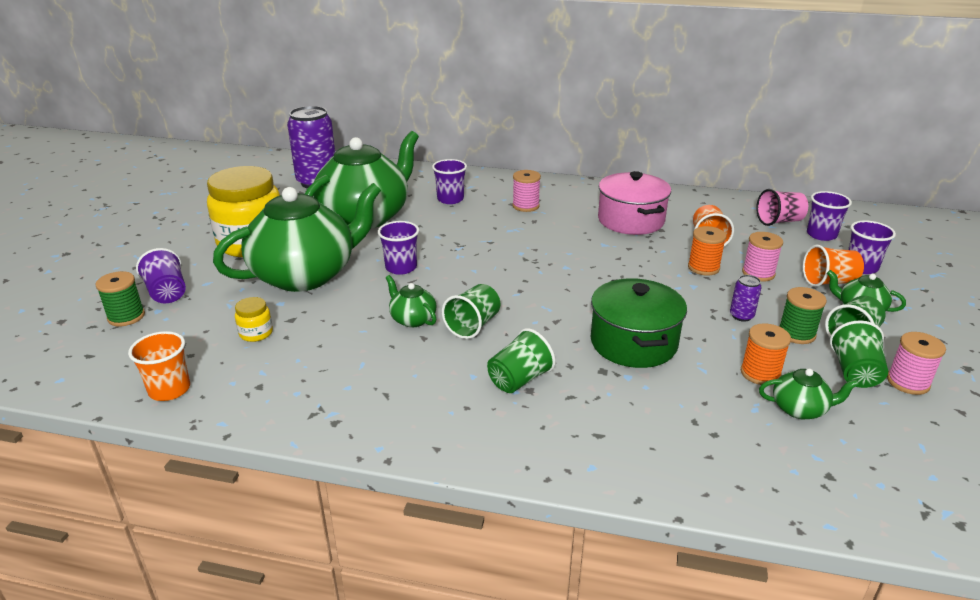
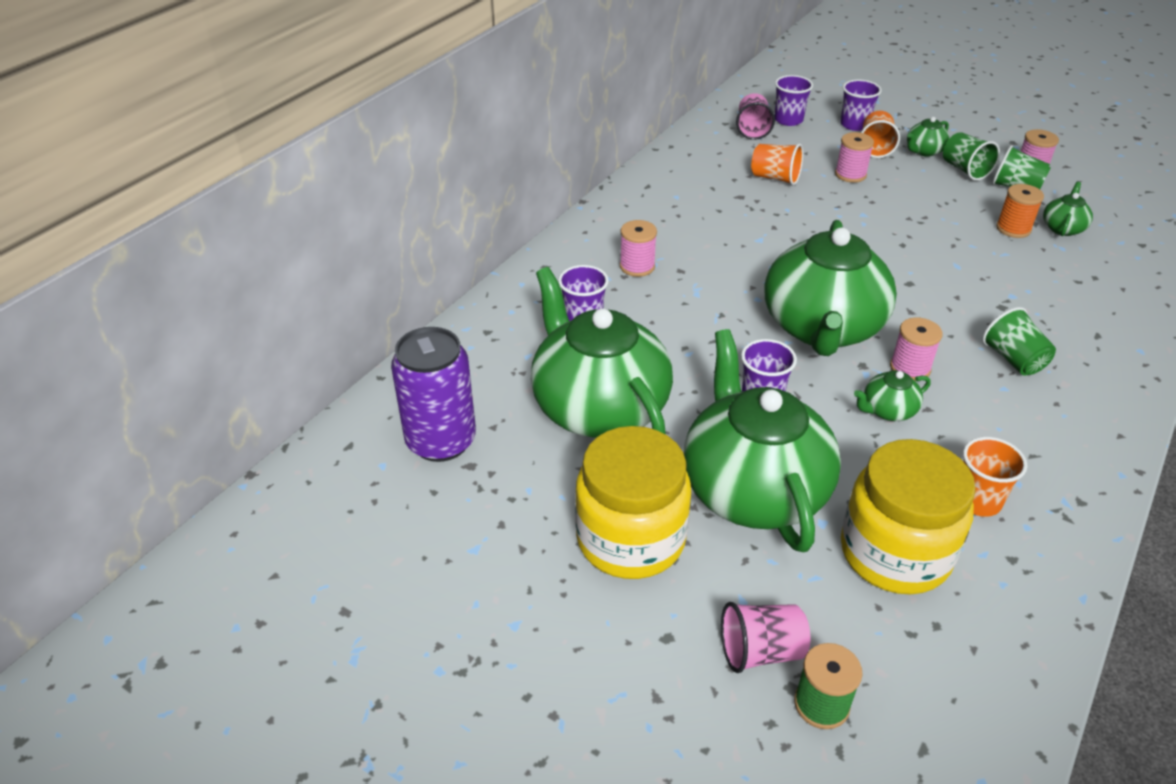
camera: 70 degrees left, 10 degrees up
(167, 293) = (760, 651): purple cup -> pink cup
(169, 390) = (1015, 648): orange cup -> orange cup (977, 501)
(256, 333) = (894, 553): yellow jar -> yellow jar, size x2.48
(473, 325) = (910, 368): green cup -> pink spool
(501, 282) = (822, 328): none -> green teapot
(631, 220) = (711, 207): pink pot -> none
(633, 343) = (958, 277): green pot -> none
(703, 267) = (830, 198): orange spool -> none
(741, 316) = (922, 207): purple can -> none
(796, 334) = (956, 192): green spool -> none

